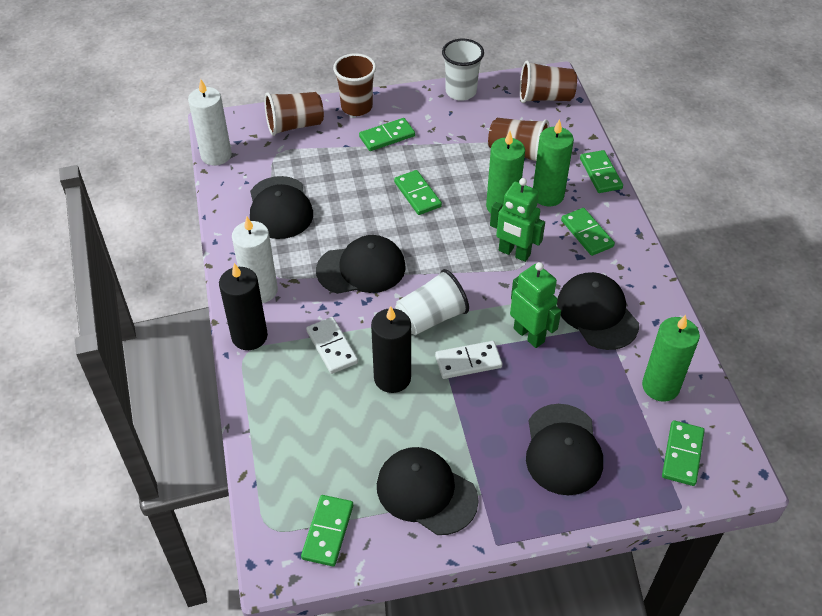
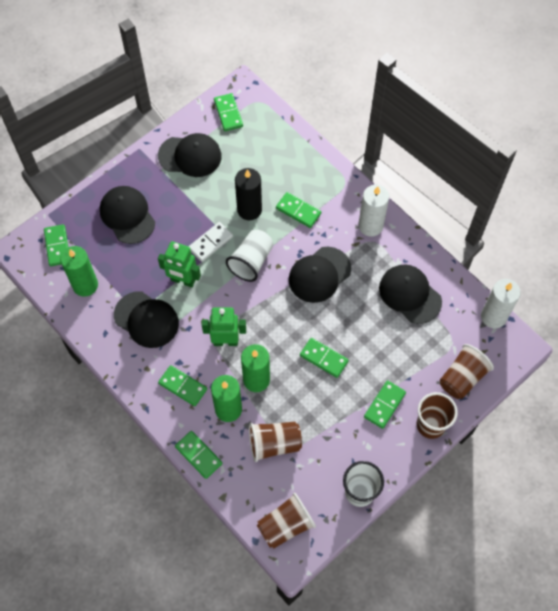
camera: 150 degrees right, 15 degrees up
(249, 336) = (352, 193): black candle -> none
(332, 347) = (298, 211): white domino -> green domino

